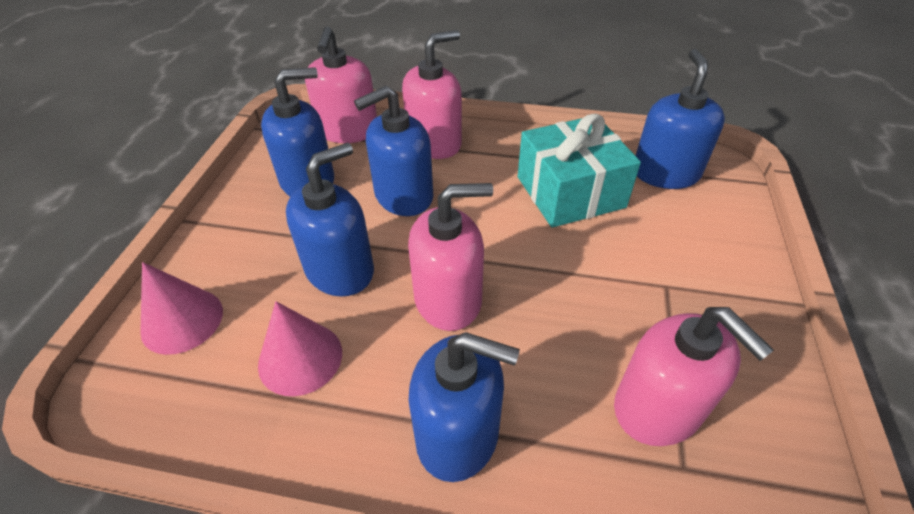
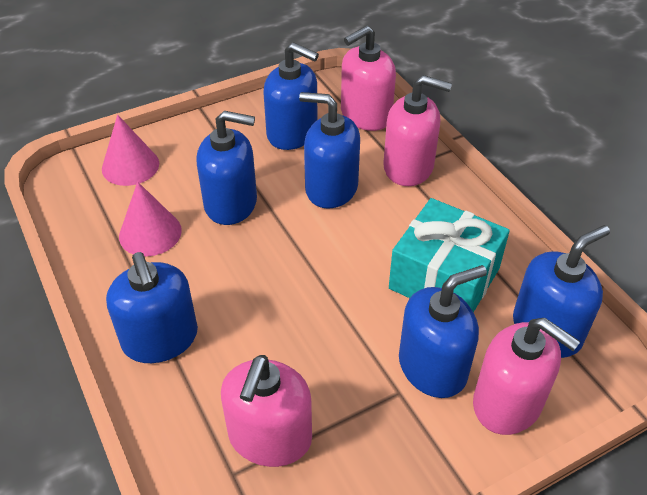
camera: 50 degrees right, 0 degrees up
(448, 299) = (259, 271): pink soap dispenser -> pink soap dispenser (507, 403)
(655, 251) = (432, 367): none -> blue soap dispenser

